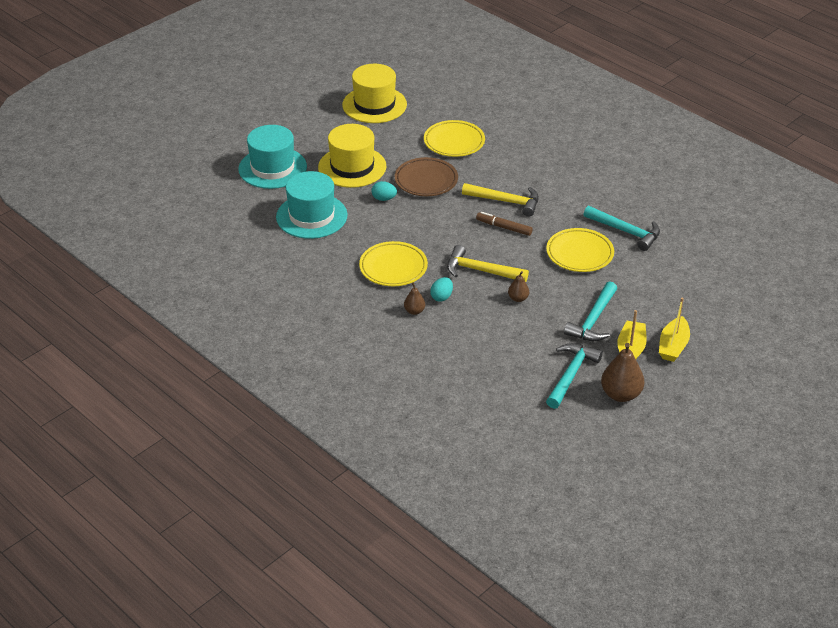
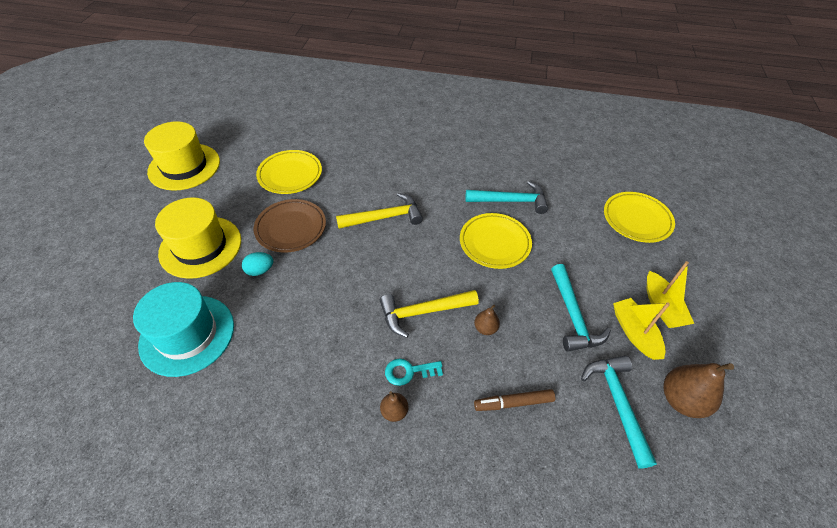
camera: 35 degrees left, 10 degrees up
(272, 168) = (103, 289): turquoise hat -> none
(393, 267) = (328, 359): yellow plate -> yellow plate (636, 219)
(441, 297) = (409, 371): turquoise egg -> turquoise key
(504, 227) = (405, 247): brown marker -> brown marker (513, 403)

